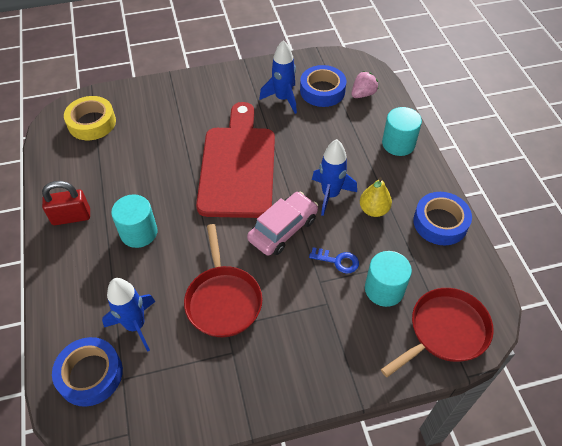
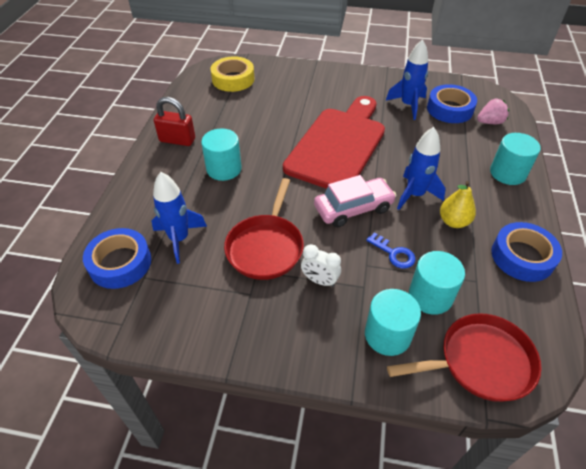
camera: 25 degrees right, 5 degrees down
(287, 313) = (319, 280): none -> white clock
(366, 339) = (387, 335): none -> turquoise cylinder

